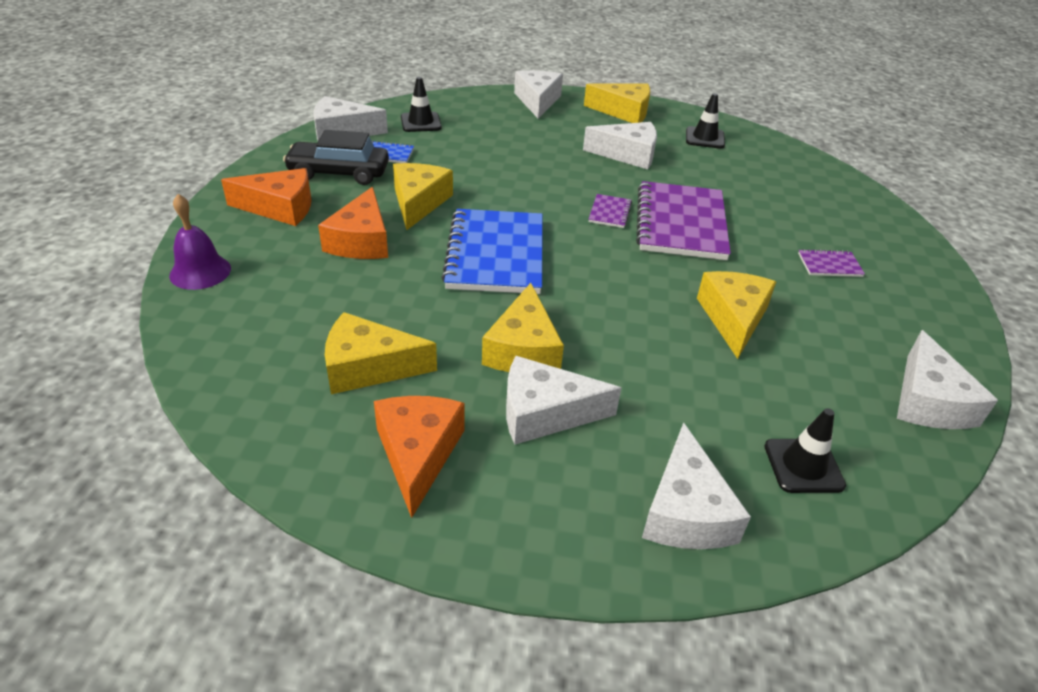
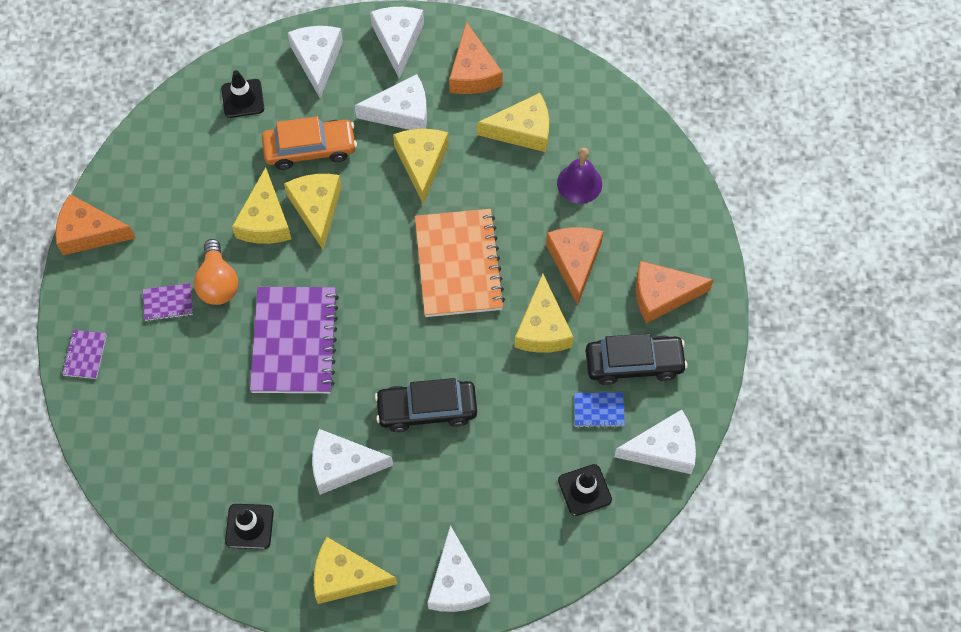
camera: 175 degrees right, 25 degrees up
(200, 272) = (682, 201): purple bell -> purple bell (579, 183)
(496, 254) = (458, 264): blue notebook -> orange notebook
(548, 172) = (427, 409): none -> black car
(609, 212) = (362, 346): purple notebook -> purple notebook (85, 355)
(667, 321) = (316, 208): none -> yellow cheese
(683, 385) = (310, 149): none -> orange car
(777, 273) = (218, 283): none -> orange light bulb
(928, 401) = (143, 162): white cheese -> white cheese (398, 40)
(960, 335) = (89, 232): none -> orange cheese

